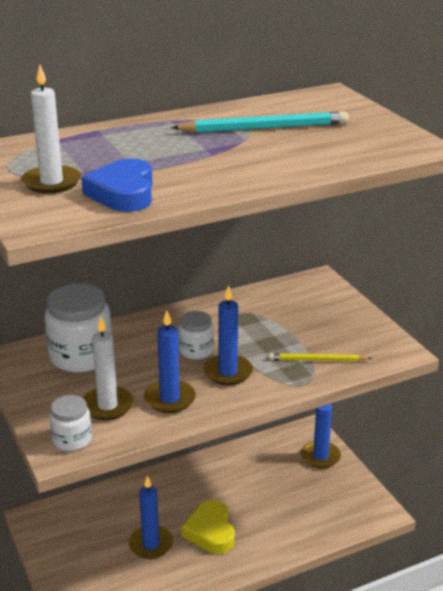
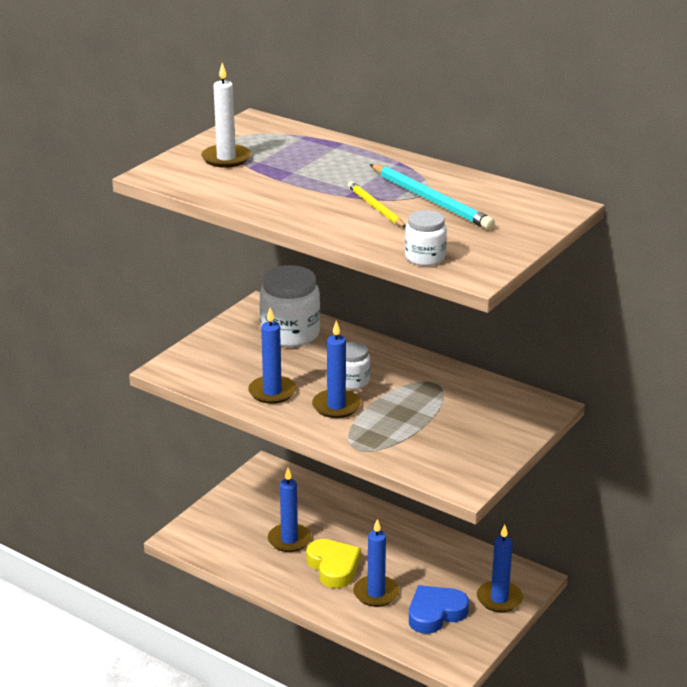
camera: 60 degrees right, 0 degrees up
(72, 439) = (184, 369): white jar -> white jar (425, 257)
(107, 406) = (238, 368): white candle -> none
(123, 193) = (235, 186): blue heart -> blue heart (435, 613)
(210, 531) = (333, 567): yellow heart -> yellow heart turned 105 degrees clockwise
(264, 520) = (376, 593): none -> blue candle
(317, 360) = (401, 445): yellow pencil -> yellow pencil (375, 207)

